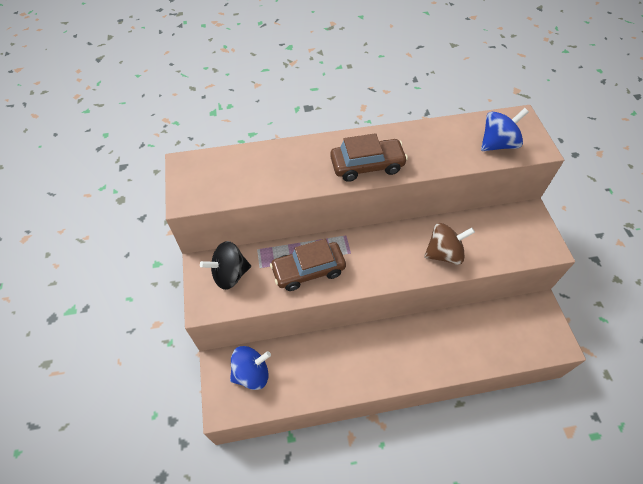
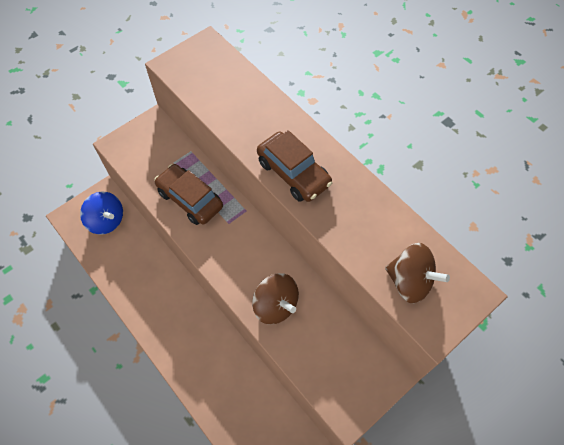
camera: 60 degrees right, 5 degrees up
(230, 274) = (154, 145): black spinning top -> none
(497, 144) = (409, 281): blue spinning top -> brown spinning top

